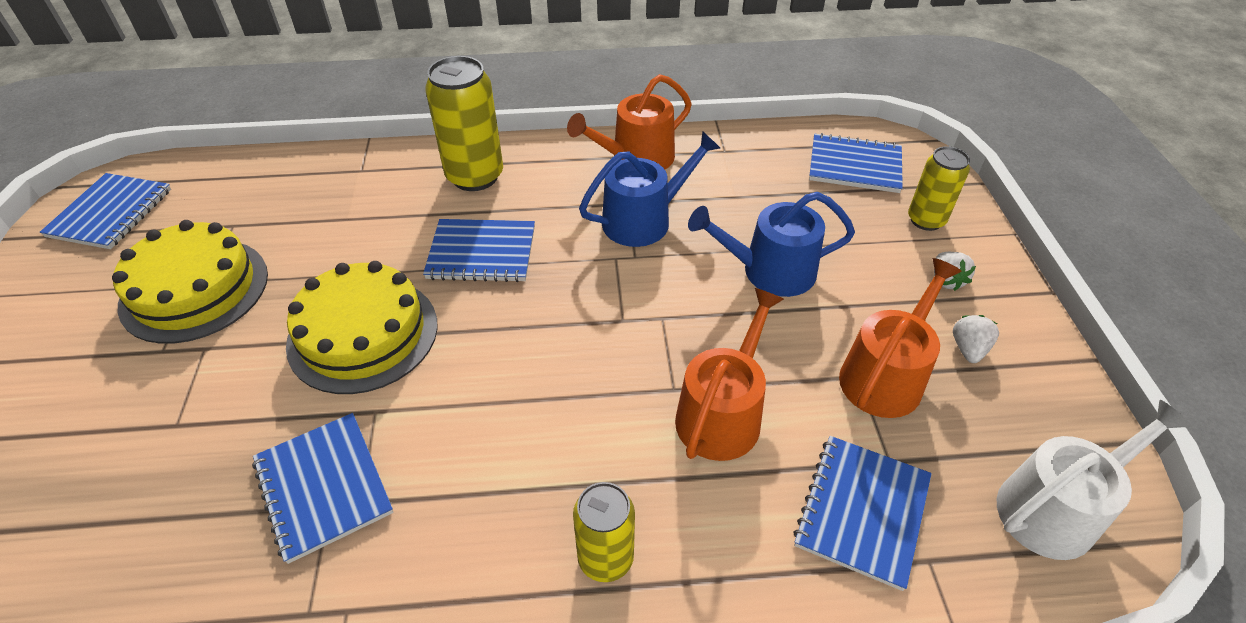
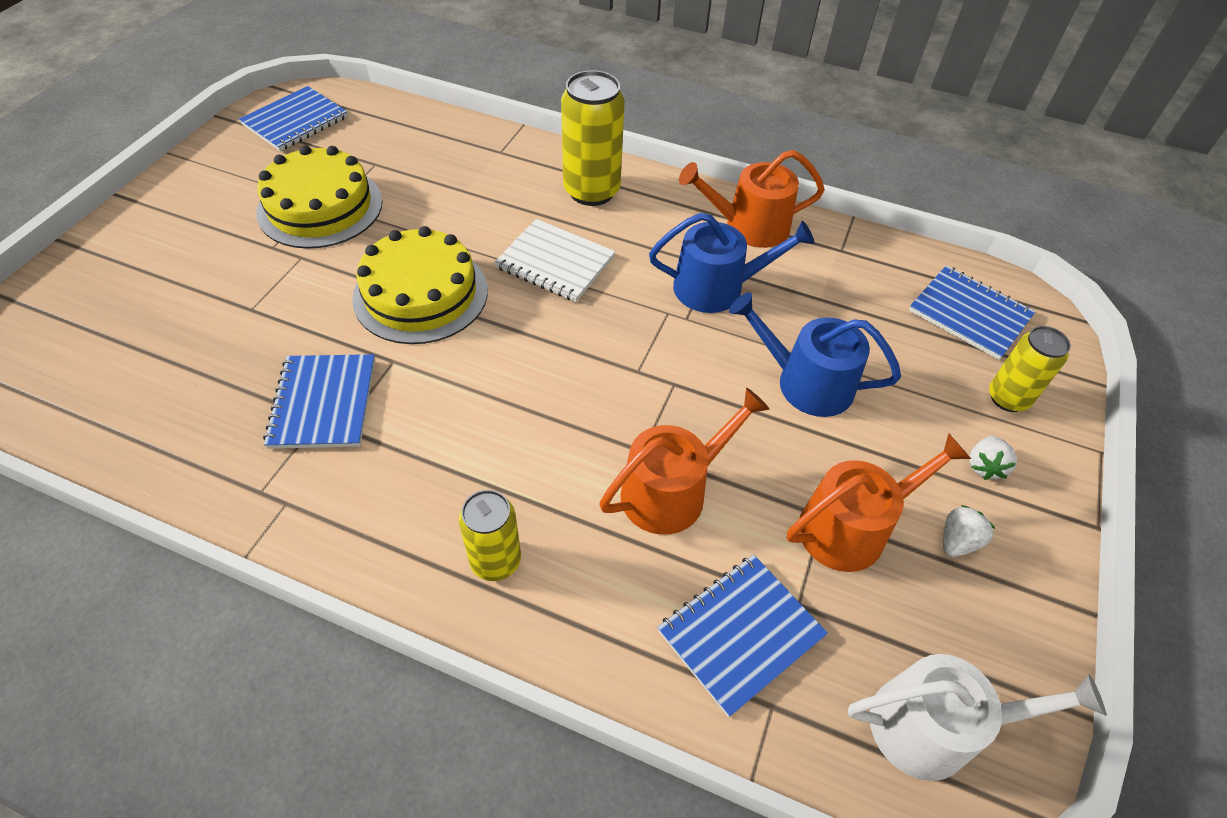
camera: 25 degrees right, 5 degrees up
(481, 253) = (555, 263): blue notebook -> white notebook

